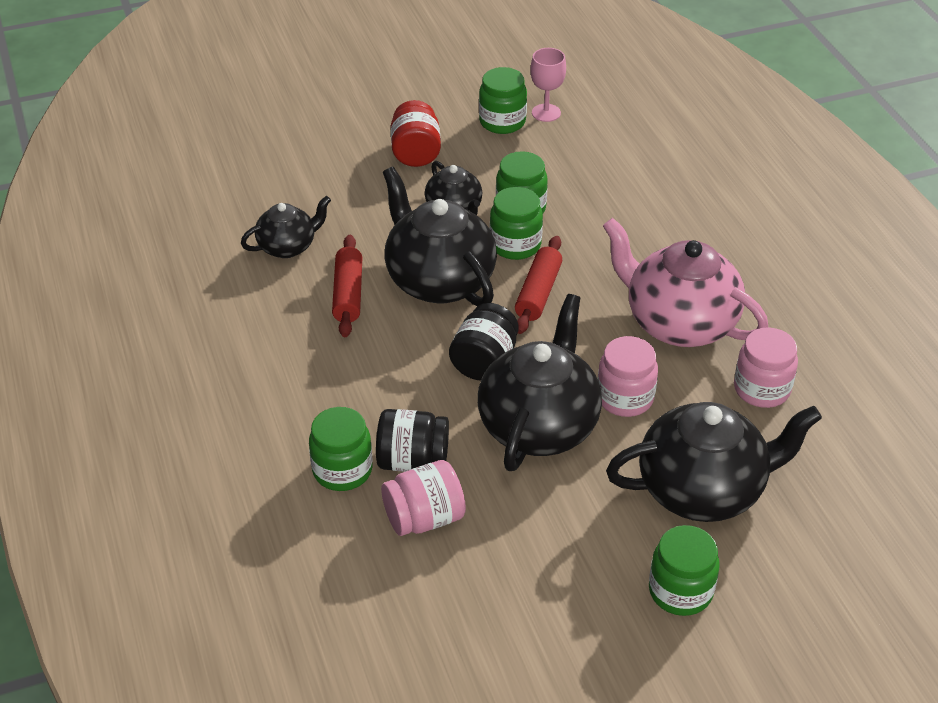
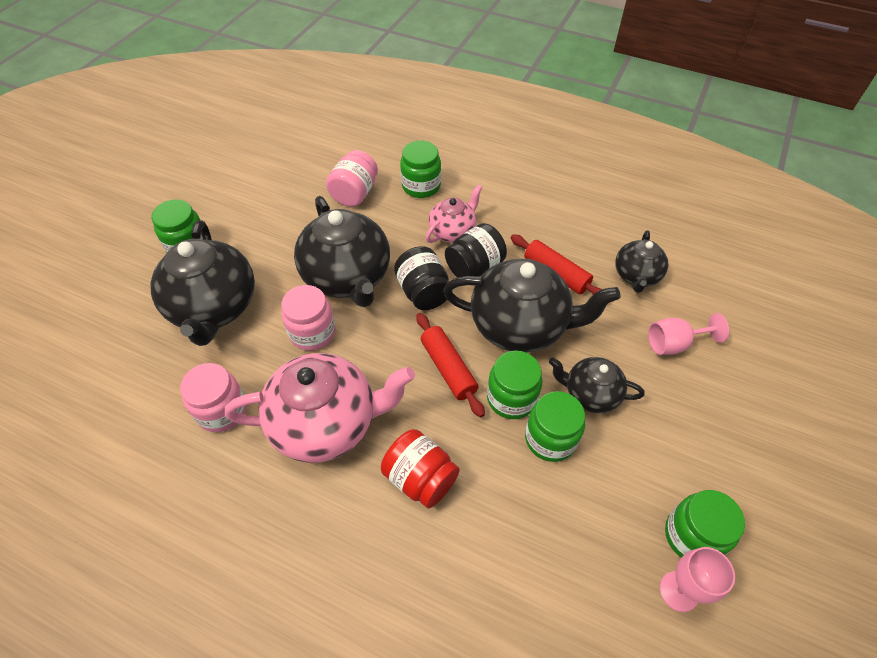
camera: 135 degrees right, 10 degrees up
(345, 193) = (674, 344): none -> pink goblet
(381, 395) = (453, 231): none -> pink teapot
(412, 461) = (393, 213): black jar -> black jar (474, 267)
(415, 153) = (694, 427): red jar -> red jar (420, 478)
(703, 490) = (214, 308): black teapot -> black teapot turned 45 degrees counterclockwise

